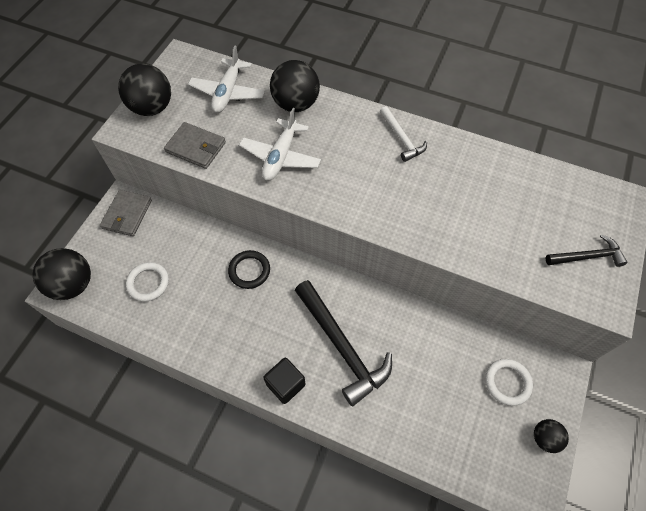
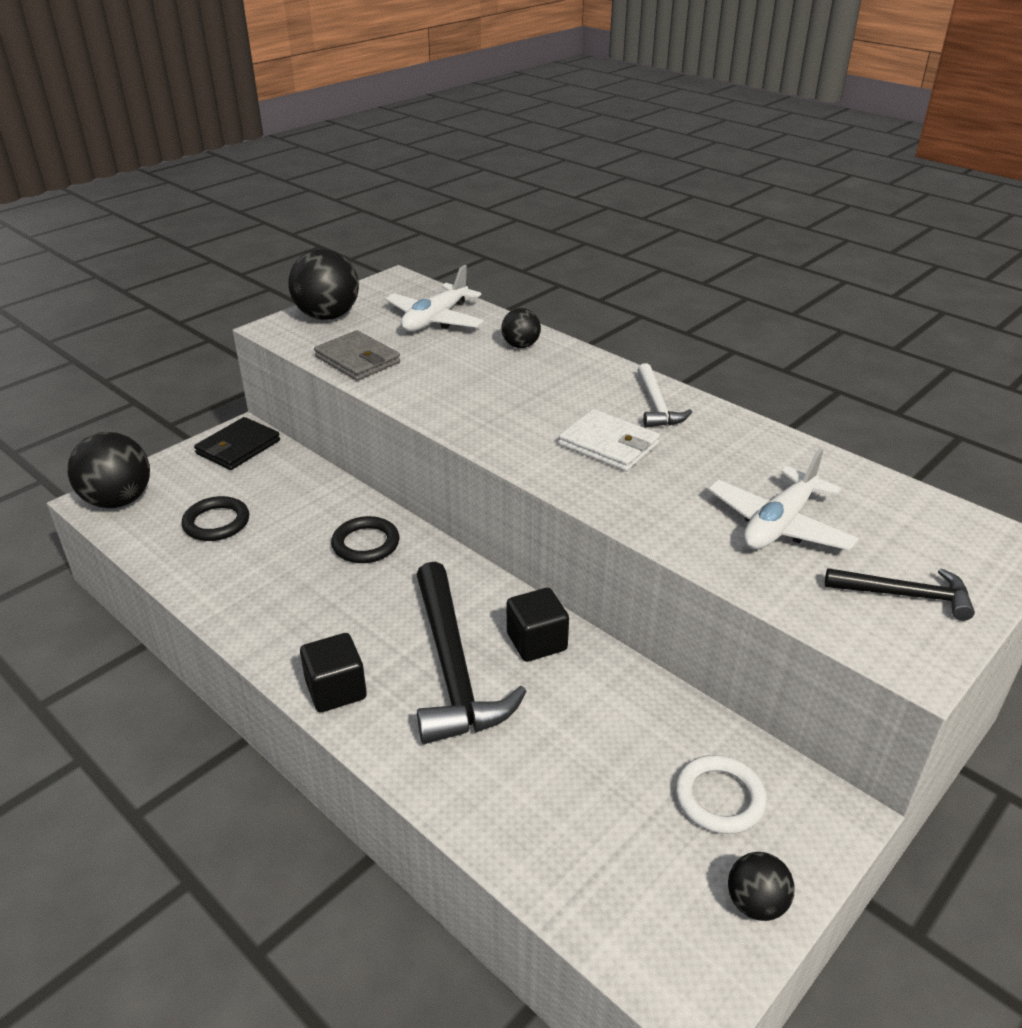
camera: 20 degrees right, 25 degrees down
(127, 214) = (238, 447): grey wallet -> black wallet
(148, 283) = (216, 522): white ring -> black ring
(280, 157) = (466, 389): white plane -> white plane (779, 525)
(295, 104) = (520, 346): black ball -> black ball, size x0.55
(378, 312) = (536, 642): none -> black cube
(388, 183) = (609, 445): none -> white wallet

